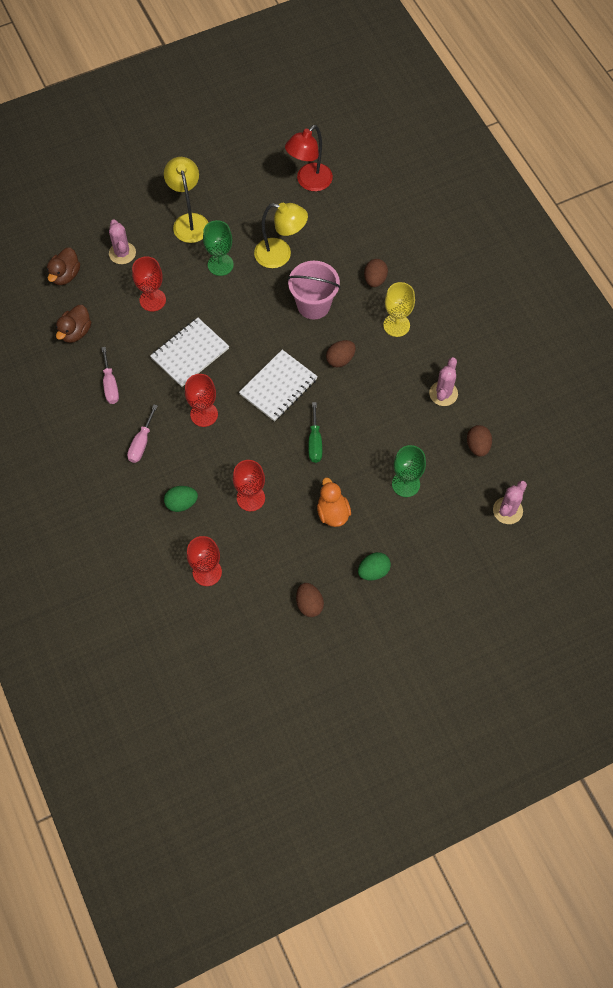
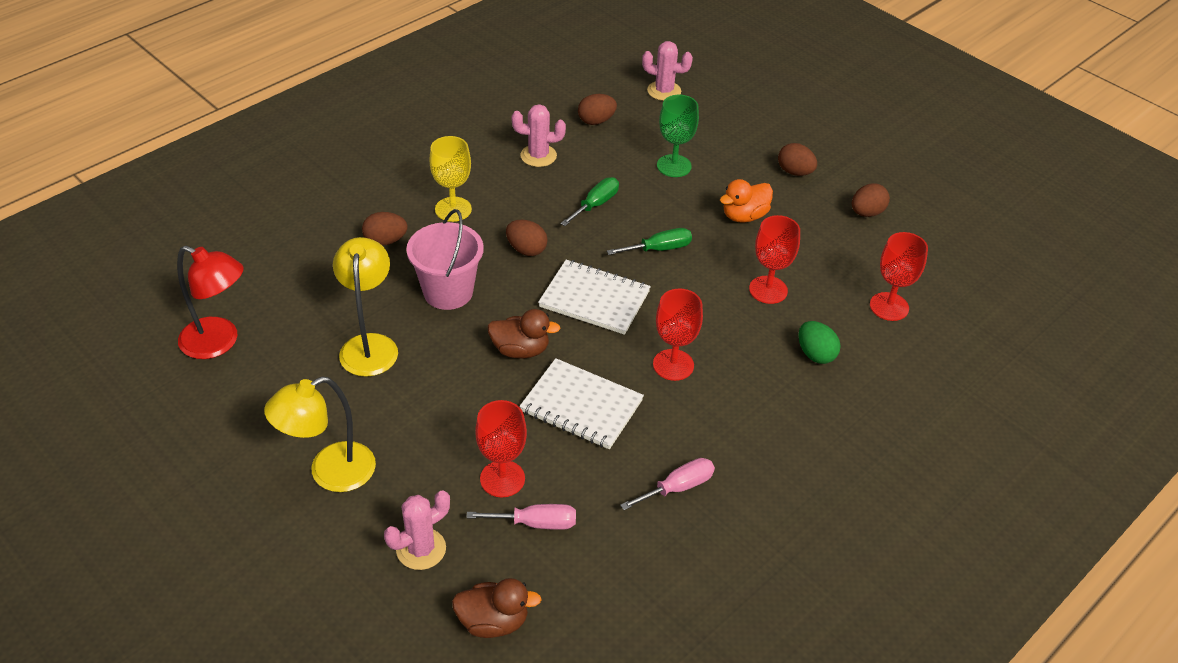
camera: 110 degrees left, 20 degrees down
(75, 332) = (602, 566): brown duck -> brown duck (520, 350)
(141, 443) = (753, 421): pink screwdriver -> pink screwdriver (536, 523)
(220, 264) = (407, 411): green goblet -> none
(373, 571) = (795, 172): green egg -> brown egg
(375, 416) = (595, 204): none -> green screwdriver

